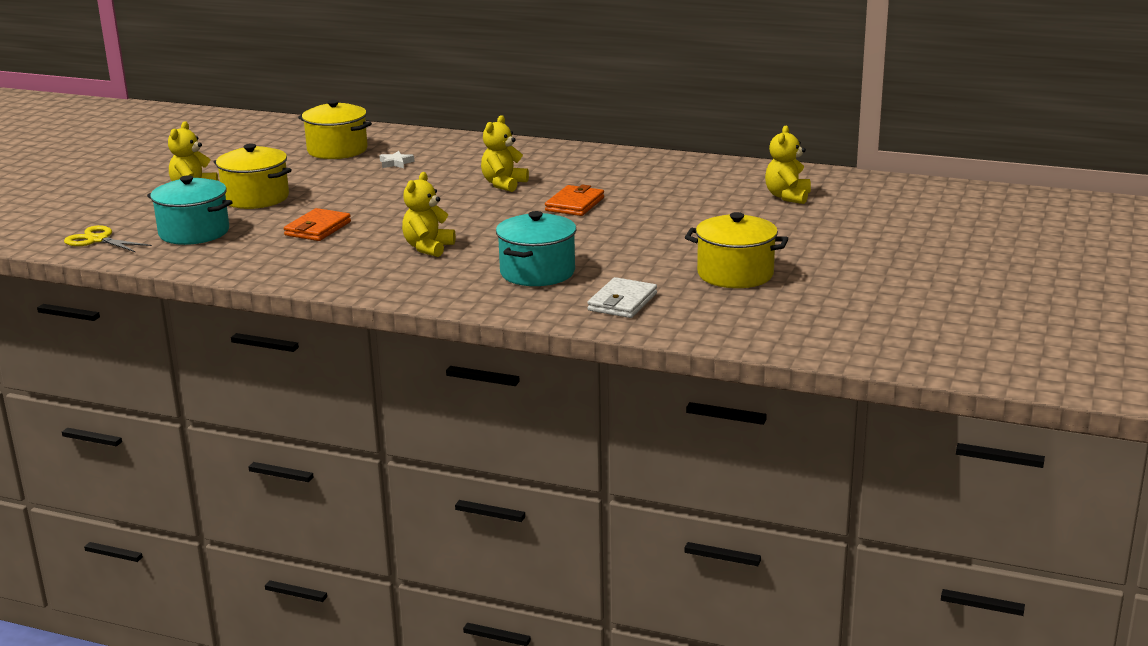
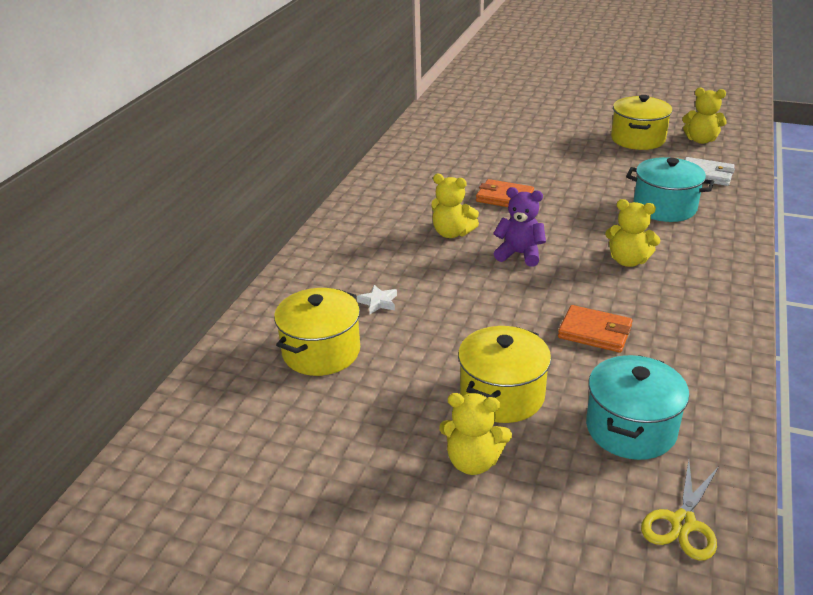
camera: 90 degrees left, 10 degrees up
(456, 207) = (519, 254): none -> purple teddy bear
(787, 197) = (480, 121): yellow teddy bear -> yellow teddy bear (700, 140)

